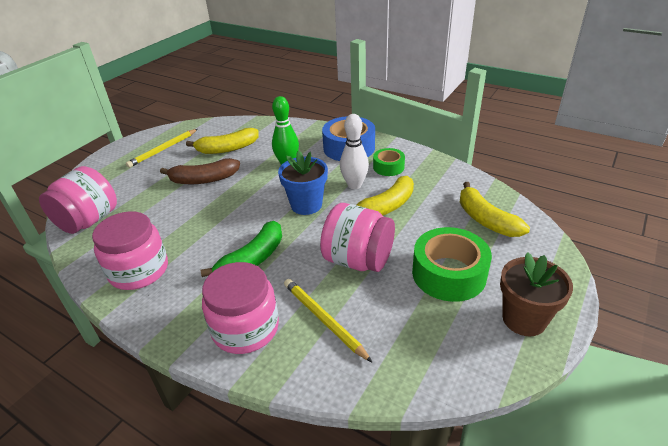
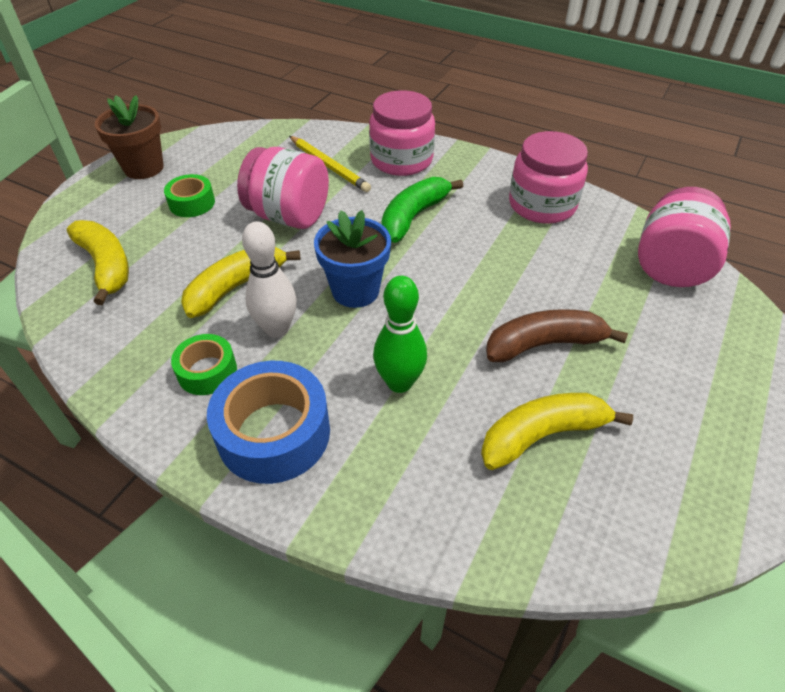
camera: 175 degrees right, 10 degrees up
(163, 149) = (688, 435): yellow pencil -> none
(449, 274) = (192, 203): green tape -> green tape, size x0.56

